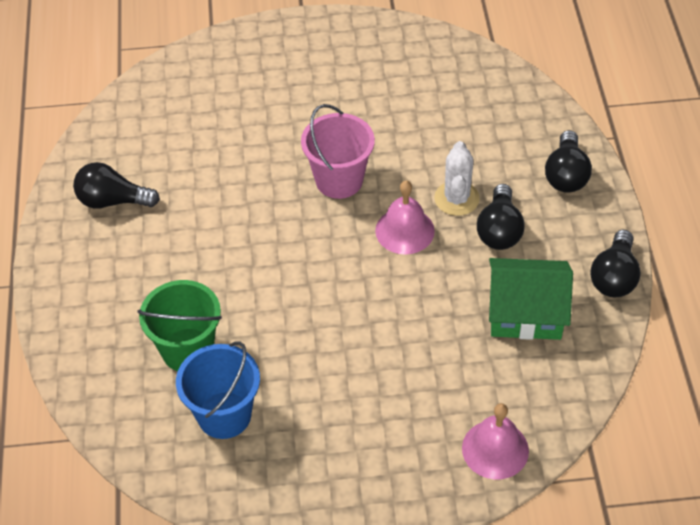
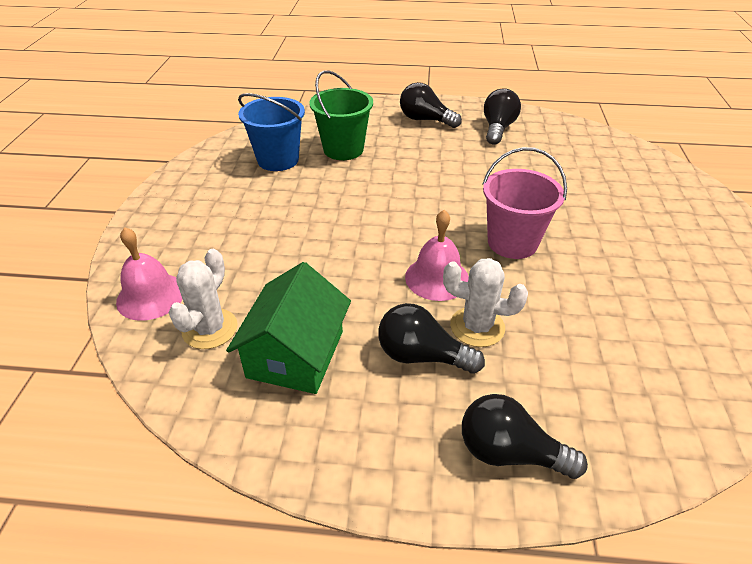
camera: 100 degrees right, 10 degrees down
(519, 383) = (210, 329): none -> white cactus
(614, 277) = (314, 462): black light bulb -> black light bulb (425, 120)

